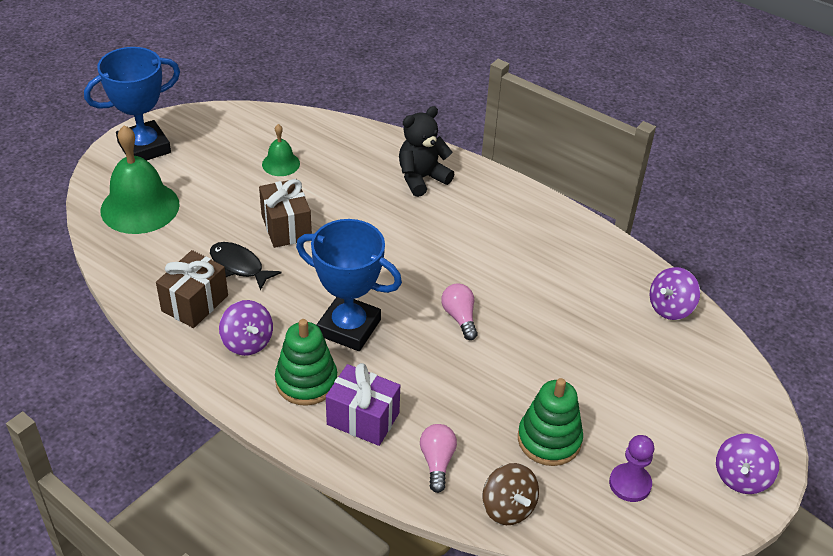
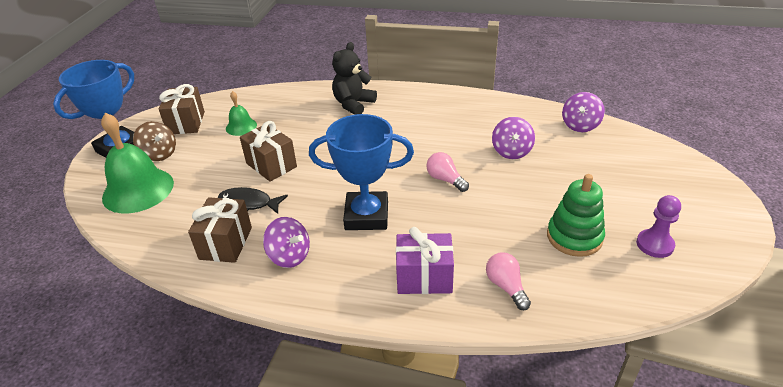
camera: 20 degrees left, 5 degrees down
(225, 137) = (186, 123): none -> brown gift
(306, 381) = (358, 267): green stacking toy -> none
(508, 507) = (586, 298): brown spinning top -> brown spinning top (159, 154)
(741, 477) = (719, 210): purple spinning top -> purple spinning top (511, 151)

